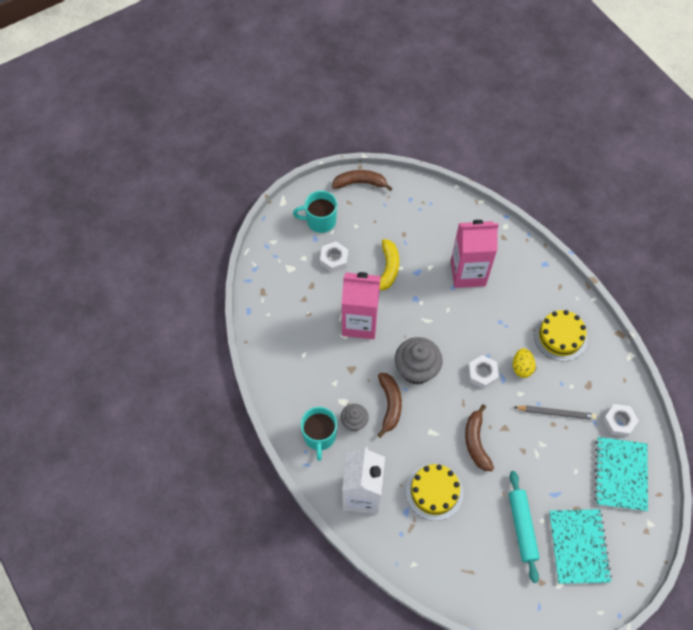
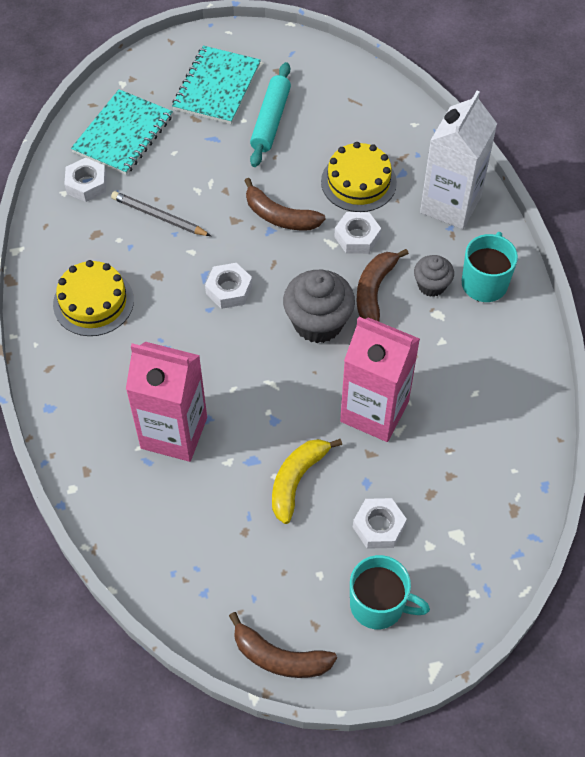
camera: 160 degrees left, 5 degrees down
(417, 443) = (357, 237): none -> white nut
(476, 442) = (279, 216): brown banana -> brown banana turned 105 degrees clockwise
(521, 367) = (170, 281): yellow egg -> none

